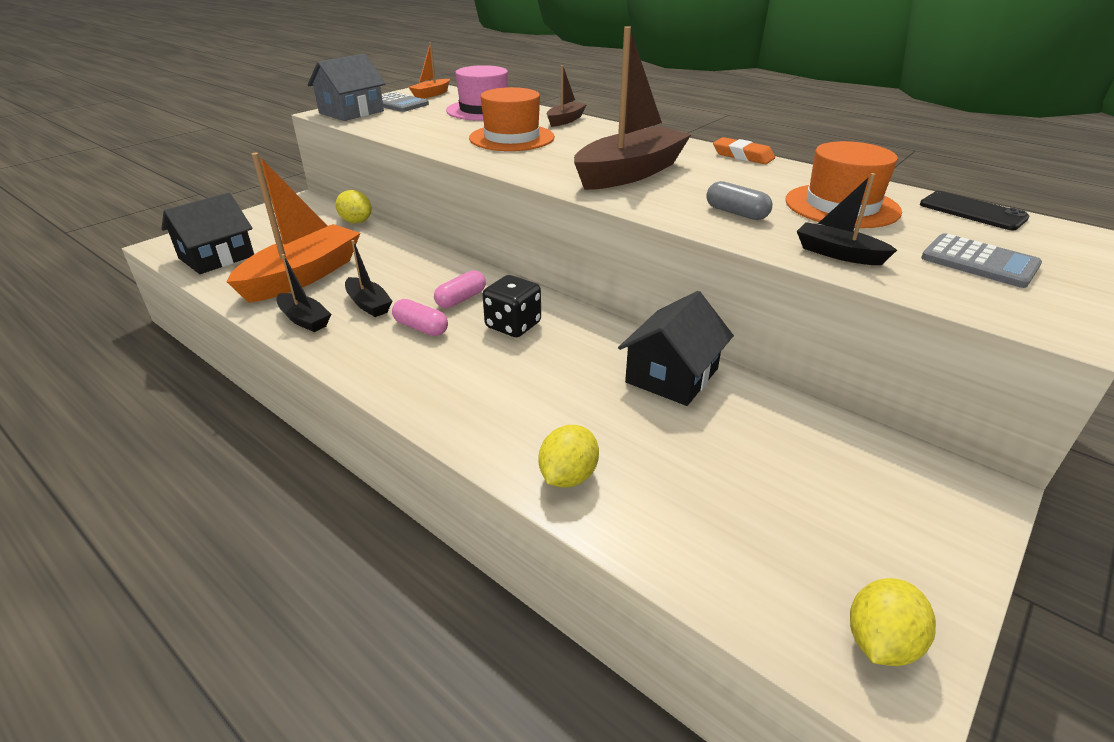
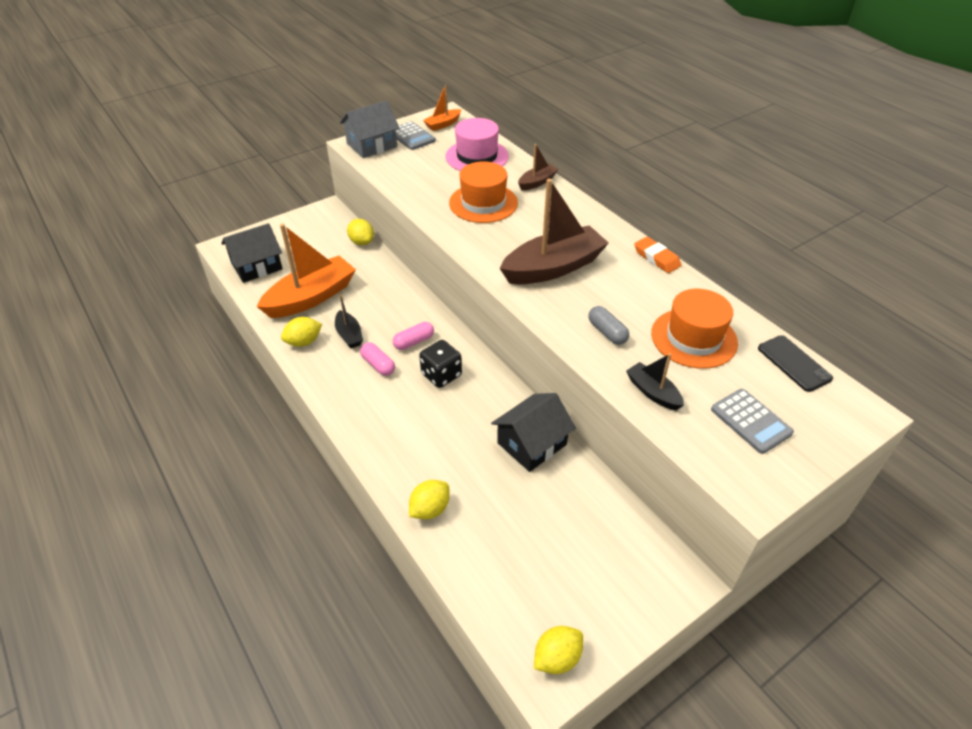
camera: 15 degrees right, 10 degrees up
(304, 320) = (304, 342): black boat -> yellow lemon

